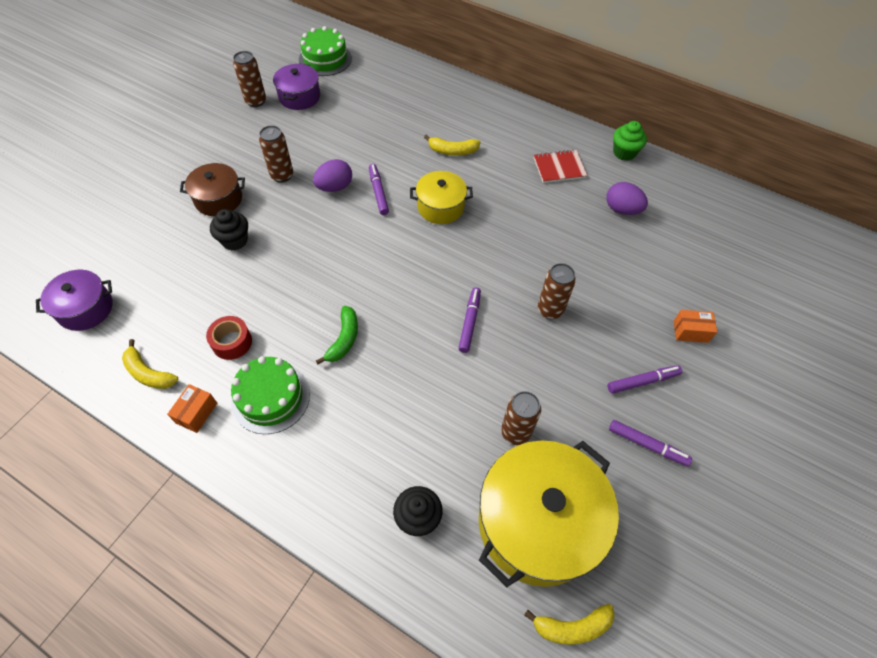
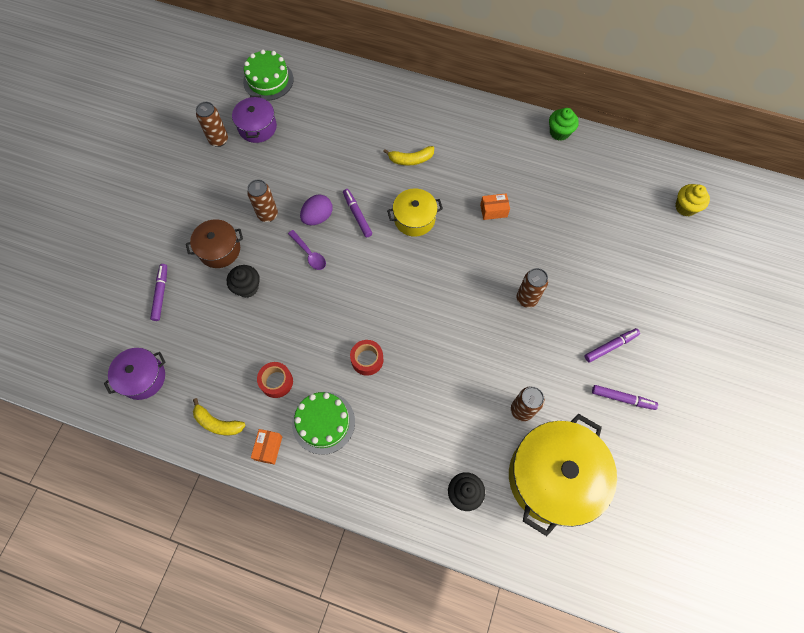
camera: 10 degrees left, 10 degrees up
(314, 220) = (309, 254): none -> purple spoon
(344, 339) = (367, 360): green banana -> red tape
(469, 322) = (464, 323): purple marker -> purple marker (161, 294)
(559, 168) = (507, 159): red notebook -> none
(572, 627) = (592, 547): yellow banana -> none
(622, 209) = (567, 191): purple egg -> none
(690, 331) = (640, 295): orange box -> orange box (493, 211)
(760, 249) = (685, 207): none -> yellow cupcake

